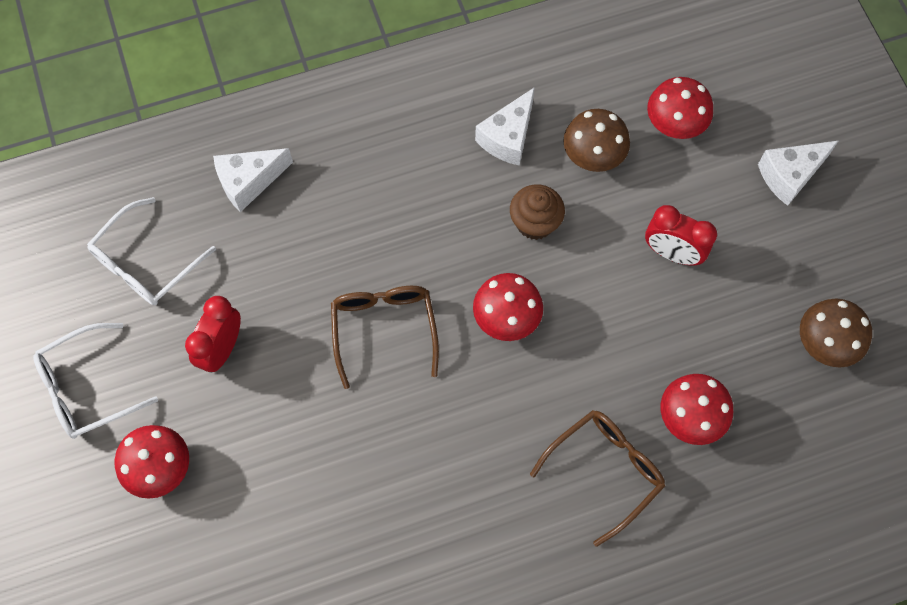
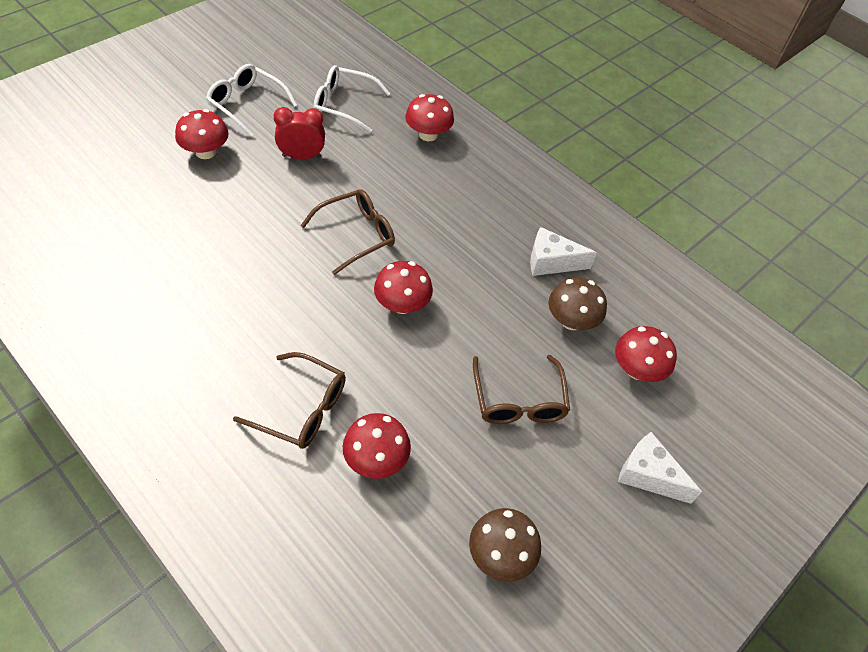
camera: 60 degrees right, 15 degrees down
(249, 182) = (428, 134): white cheese -> red mushroom
(535, 222) = (491, 299): brown cupcake -> none
(672, 253) = (518, 402): red clock -> brown glasses

